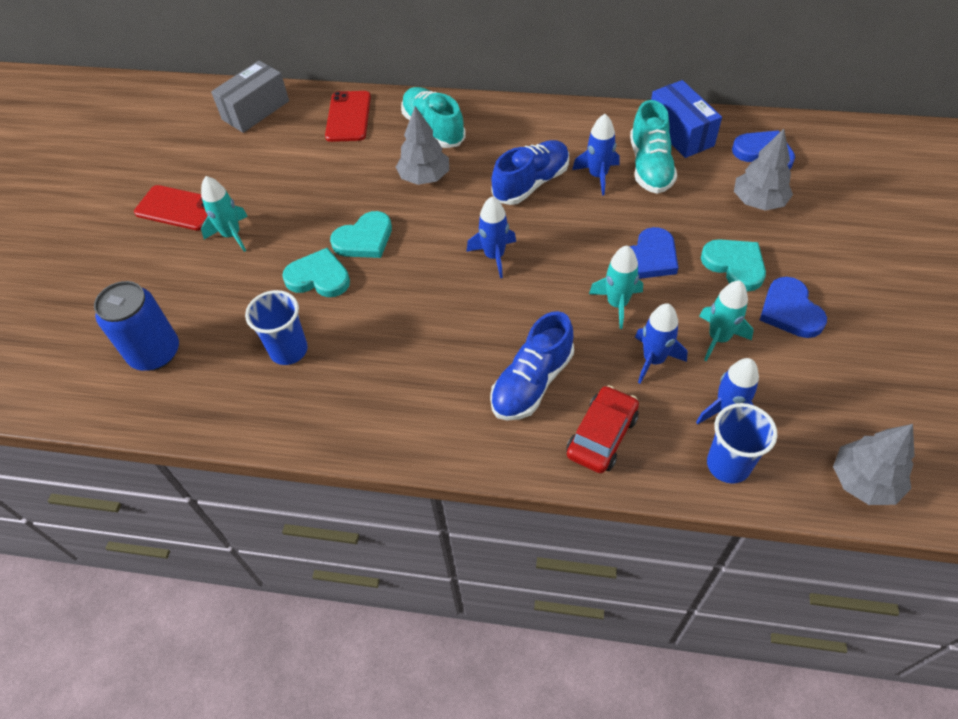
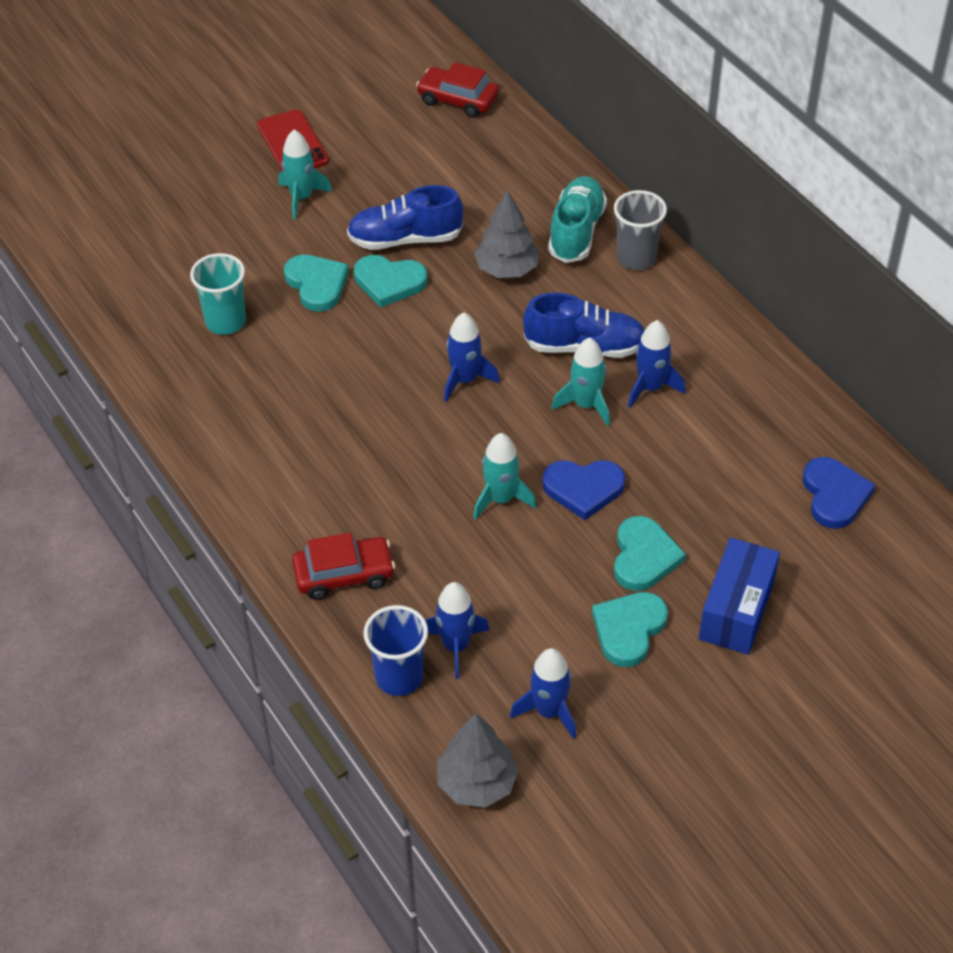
camera: 45 degrees right, 5 degrees down
(155, 353) = (142, 247): blue can -> none
(255, 110) = (458, 100): grey box -> red car
(289, 350) = (225, 322): blue cup -> turquoise cup
(348, 117) = (522, 164): red phone -> none
(487, 118) = (636, 258): none -> grey cup
(532, 382) = (352, 495): blue shoe -> blue shoe (405, 239)
(650, 166) = (709, 418): turquoise shoe -> none
(653, 360) = (462, 562): blue rocket -> blue rocket (549, 711)
(680, 133) = (788, 413): blue box -> blue box (736, 610)
(718, 338) = (537, 594): turquoise rocket -> turquoise rocket (585, 405)
(758, 201) = (755, 528): grey tree -> none
(790, 311) = (628, 629): blue heart -> turquoise heart

